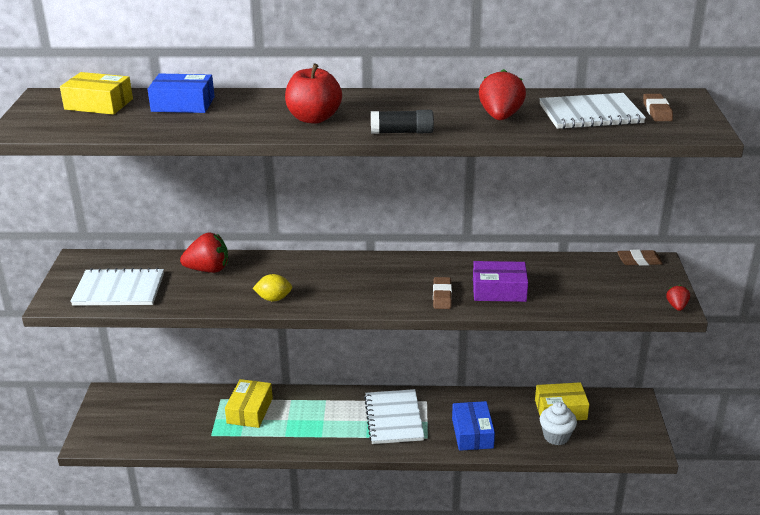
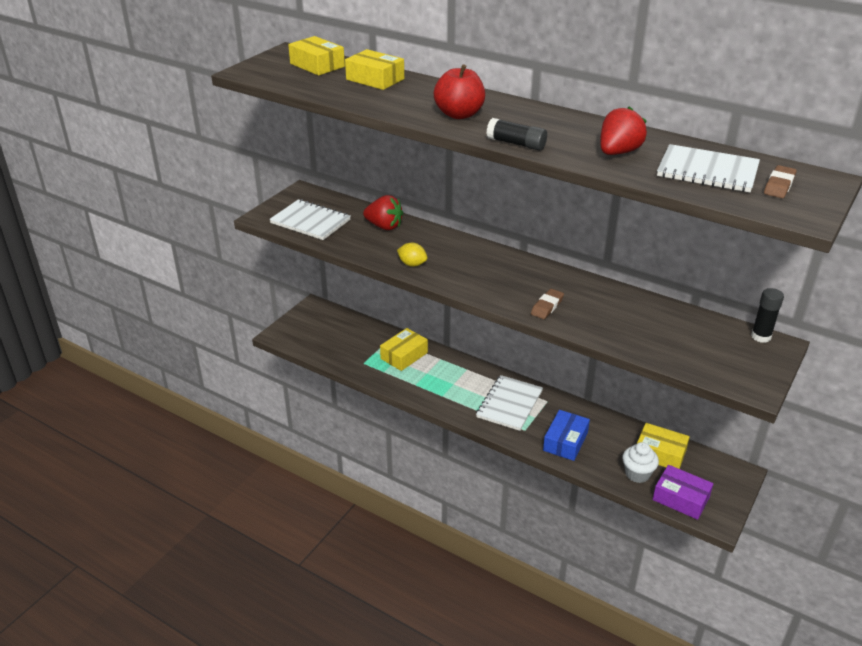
camera: 30 degrees right, 5 degrees up
(183, 104) = (375, 79): blue box -> yellow box
(499, 290) = (601, 318): purple box -> purple box (681, 498)
(639, 261) = (761, 336): brown eraser -> black glue stick
(677, 306) = (758, 389): red strawberry -> none

